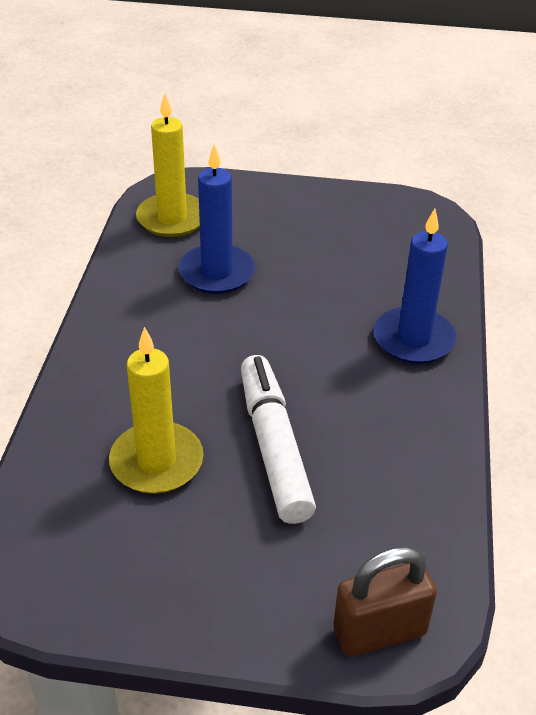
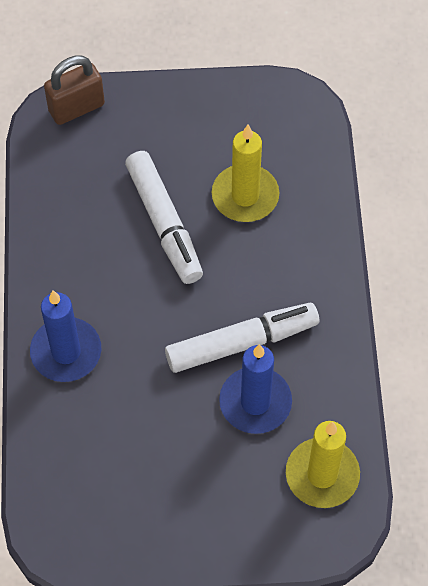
camera: 170 degrees right, 20 degrees up
(214, 319) = (242, 342): none -> white marker

